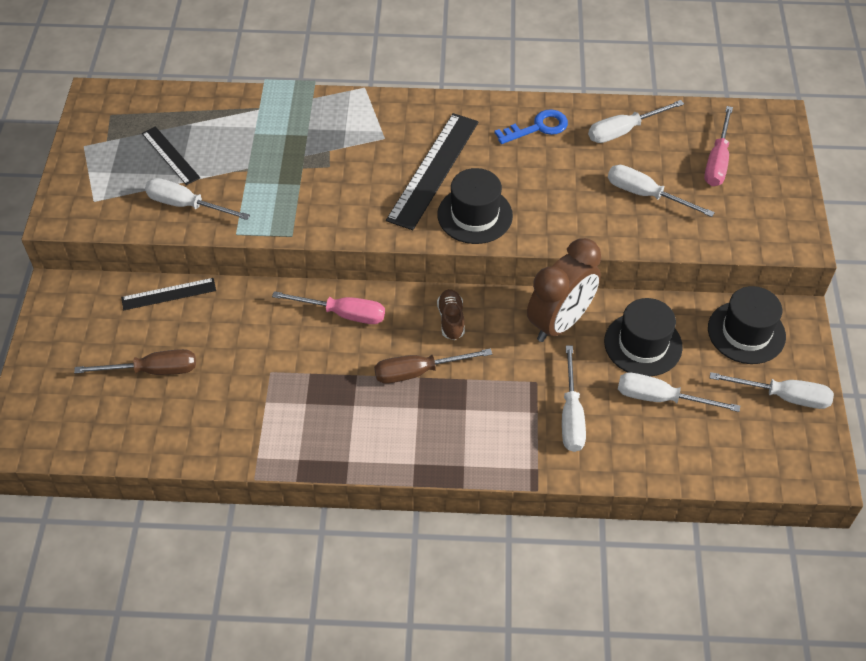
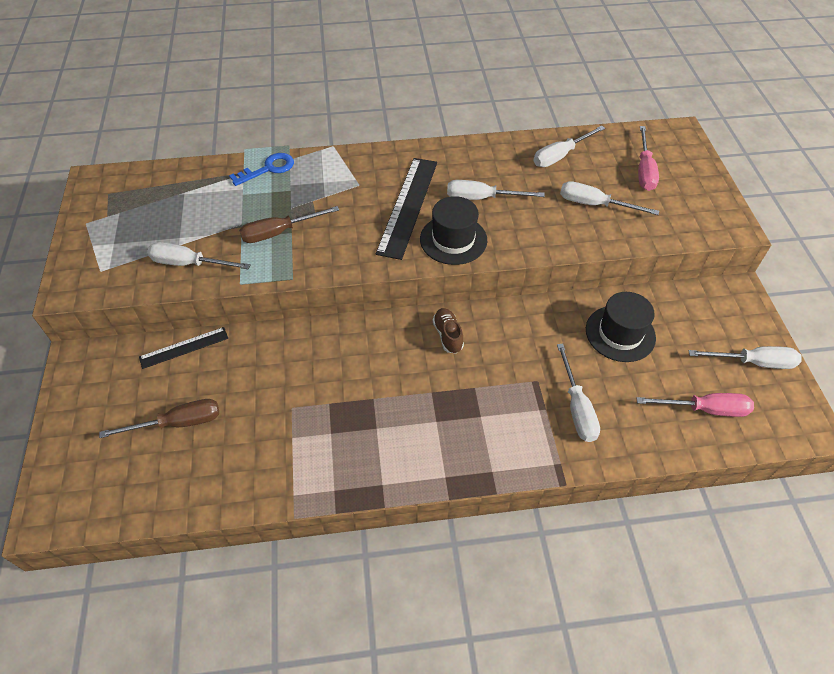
camera: 10 degrees left, 0 degrees up
(170, 155) = (168, 222): black ruler -> none
(343, 314) = (349, 343): pink screwdriver -> pink screwdriver (705, 409)
(418, 372) = (429, 387): brown screwdriver -> brown screwdriver (279, 232)
(537, 127) = (488, 161): blue key -> blue key (268, 169)
(560, 322) = (543, 324): brown clock -> none
(661, 398) = (650, 379): white screwdriver -> white screwdriver (482, 198)
(746, 332) = (703, 311): black hat -> none

